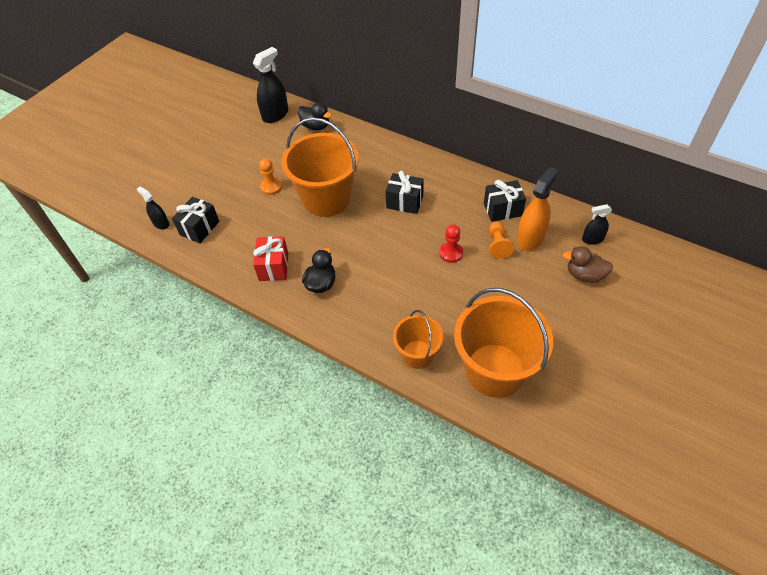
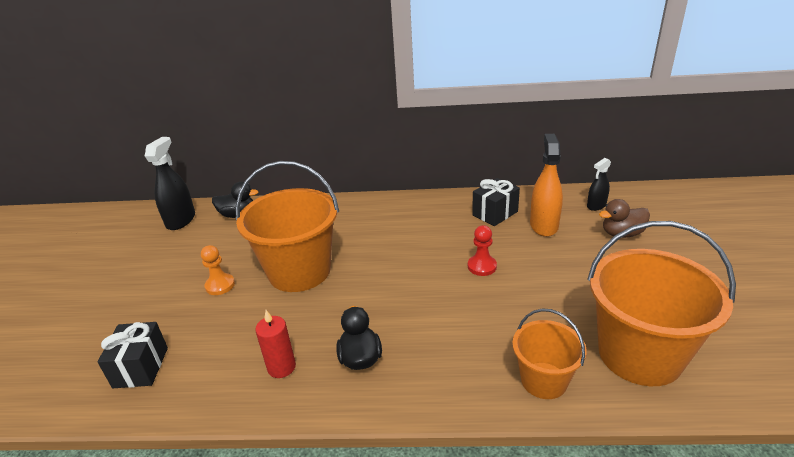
camera: 30 degrees left, 20 degrees down
(161, 223) = (73, 386): black spray bottle -> none
(273, 267) = (281, 367): red gift -> red candle
(404, 202) = (392, 242): black gift -> none
(498, 245) = (520, 242): orange pawn -> none

